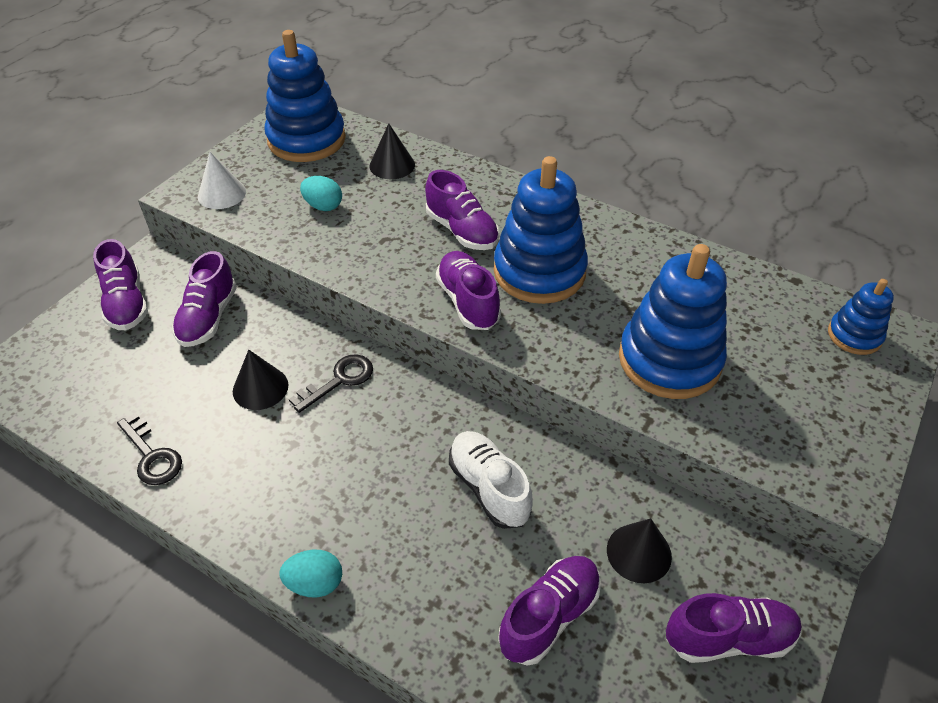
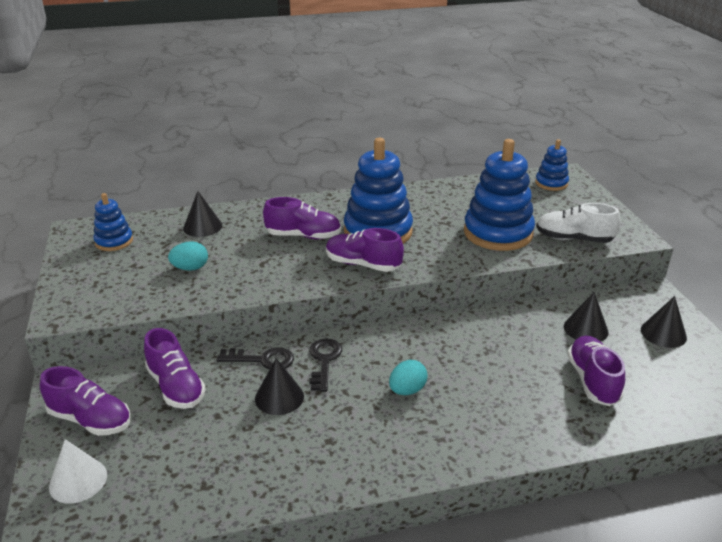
camera: 45 degrees left, 15 degrees down
(151, 455) = (263, 481): black key -> black key (262, 360)
(222, 194) = (97, 299): white cone -> white cone (78, 480)
(306, 140) = (114, 241): blue stacking toy -> blue stacking toy, size x0.53
(315, 583) = (470, 458): turquoise egg -> turquoise egg (407, 390)
(489, 488) = (484, 352): white shoe -> white shoe (574, 239)
(728, 638) = (663, 333): purple shoe -> black cone

